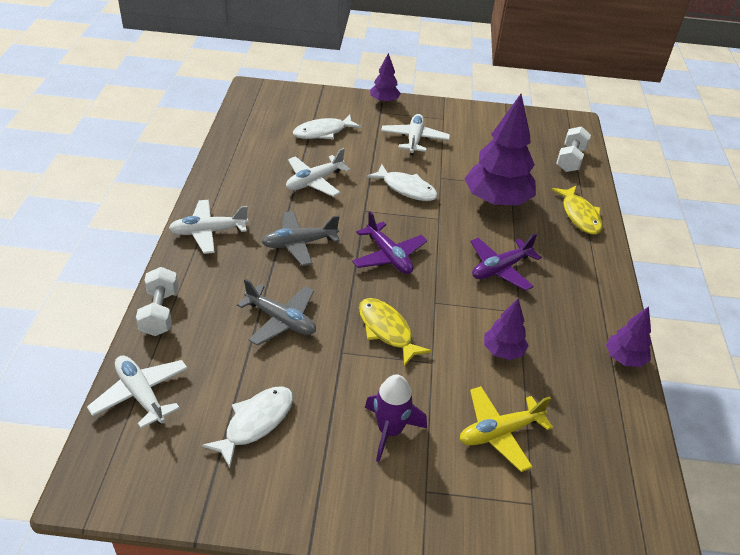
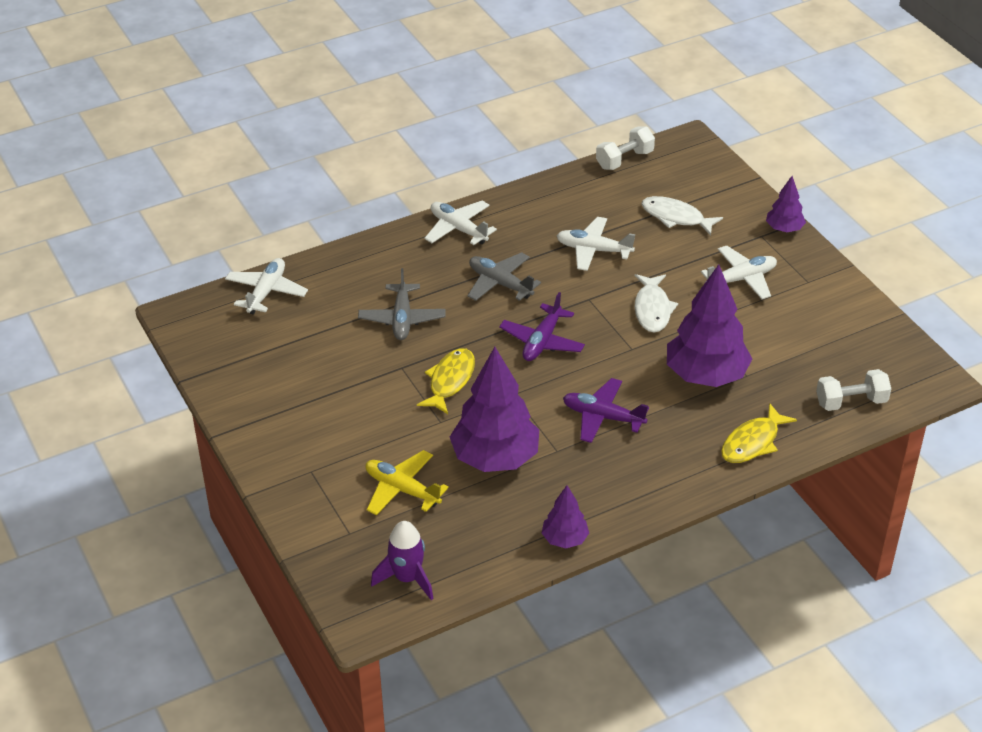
camera: 60 degrees right, 0 degrees up
(160, 312) = (347, 256): white dumbbell -> white dumbbell (624, 160)
(256, 423) = (293, 358): white fish -> none
(390, 431) = (348, 428): purple rocket -> purple rocket (407, 578)
(503, 351) = (495, 458): purple tree -> purple tree, size x1.98

